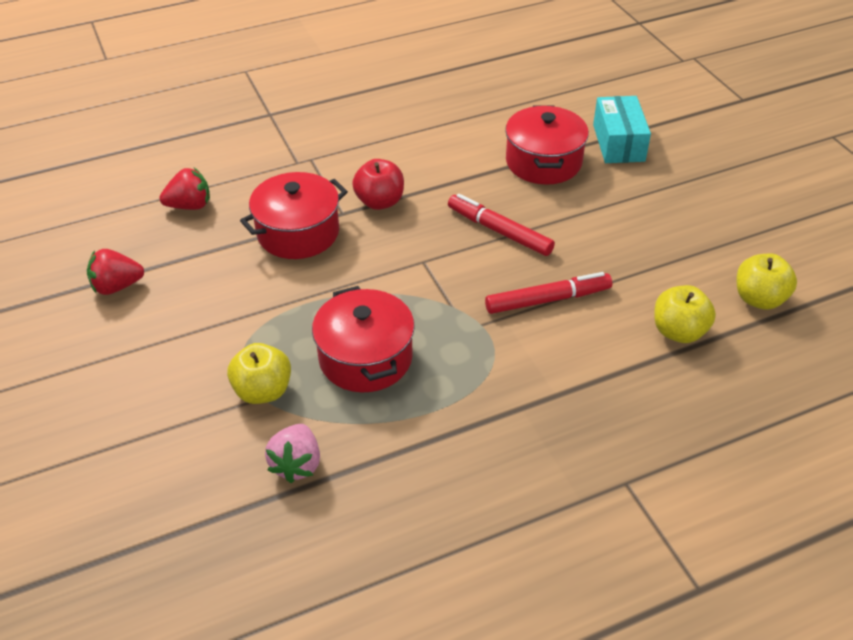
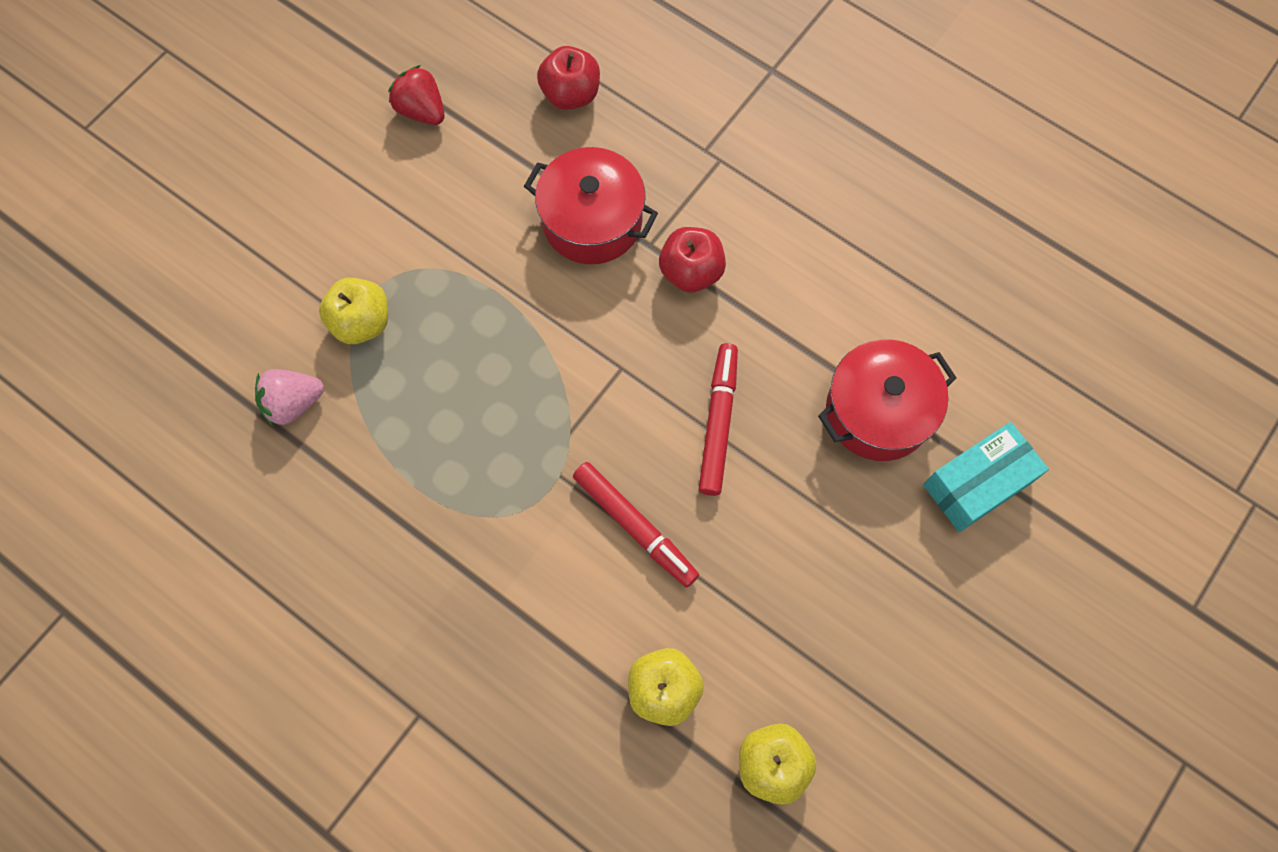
camera: 60 degrees right, 25 degrees up
(190, 206) = (571, 94): red strawberry -> red apple
(365, 358) = (451, 389): red pot -> none

